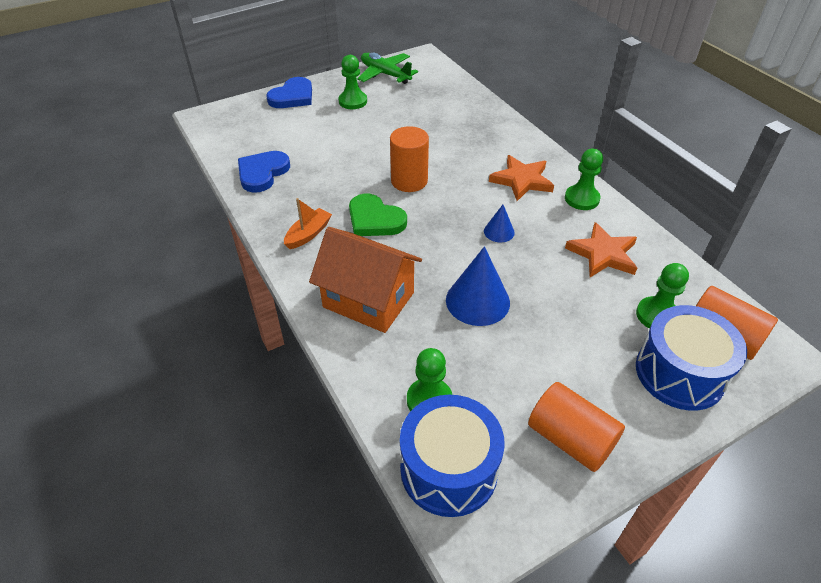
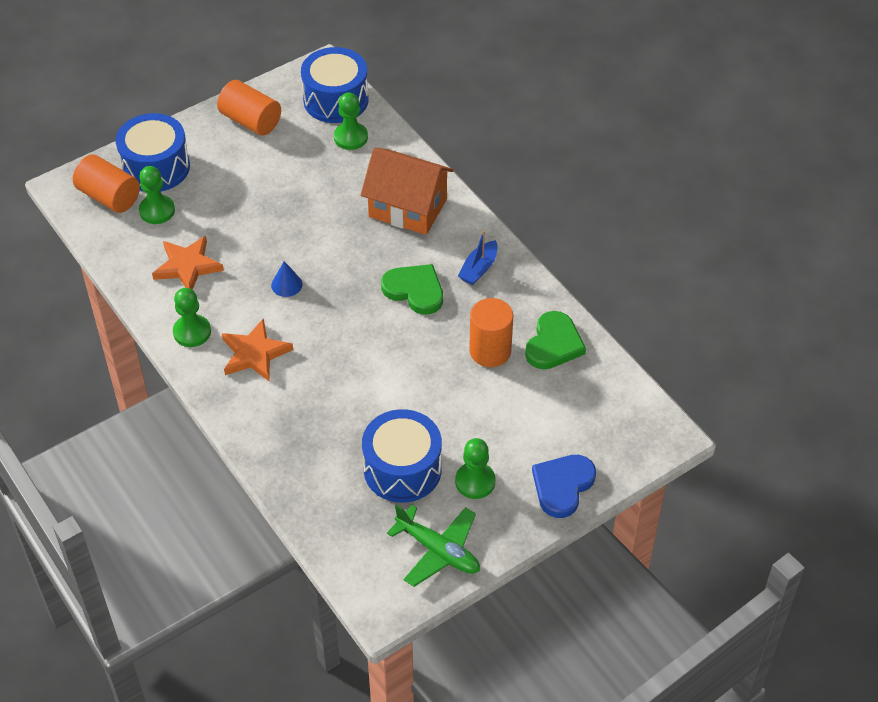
camera: 175 degrees right, 5 degrees up
(262, 173) = (553, 344): blue heart -> green heart
(308, 234) = (479, 269): orange boat -> blue boat
(403, 109) = (402, 469): none -> blue drum
(409, 181) = (383, 344): orange cylinder -> orange cylinder (490, 351)
(477, 301) = (311, 213): blue cone -> none

